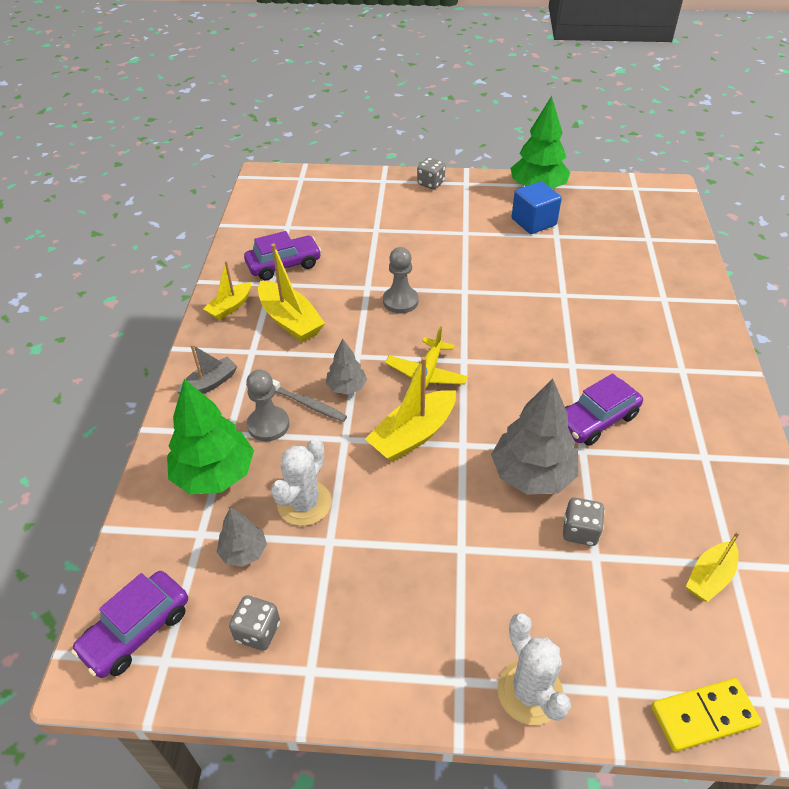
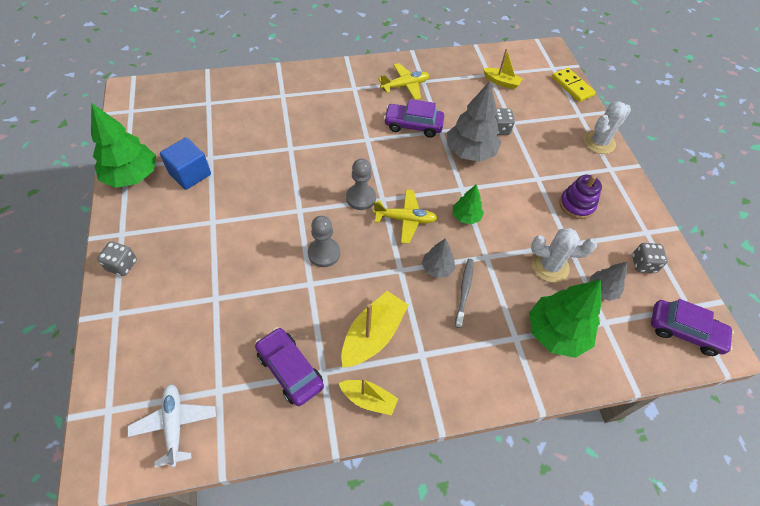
camera: 110 degrees left, 10 degrees up
(210, 383) = (472, 375): grey boat -> none
(268, 425) = (496, 311): grey pawn -> grey pawn (361, 198)
(271, 205) = (175, 425): none -> white plane
(395, 584) = (576, 205): none -> purple stacking toy
(413, 435) = (466, 217): yellow boat -> green tree
(596, 419) = (413, 125): purple car -> purple car turned 150 degrees clockwise
(690, 430) = (405, 86): none -> yellow plane

